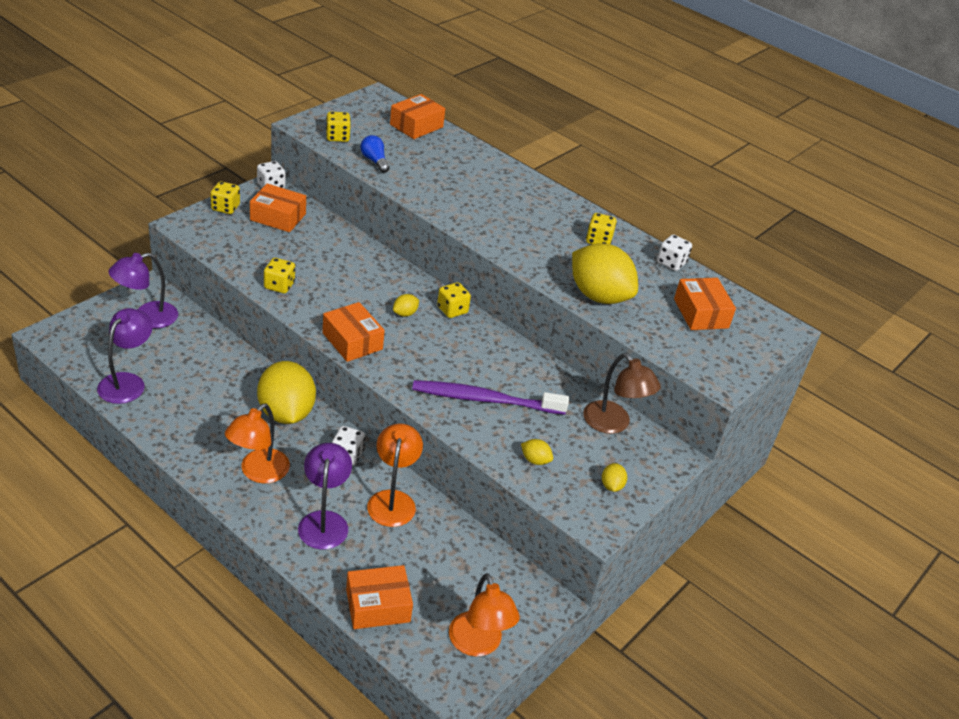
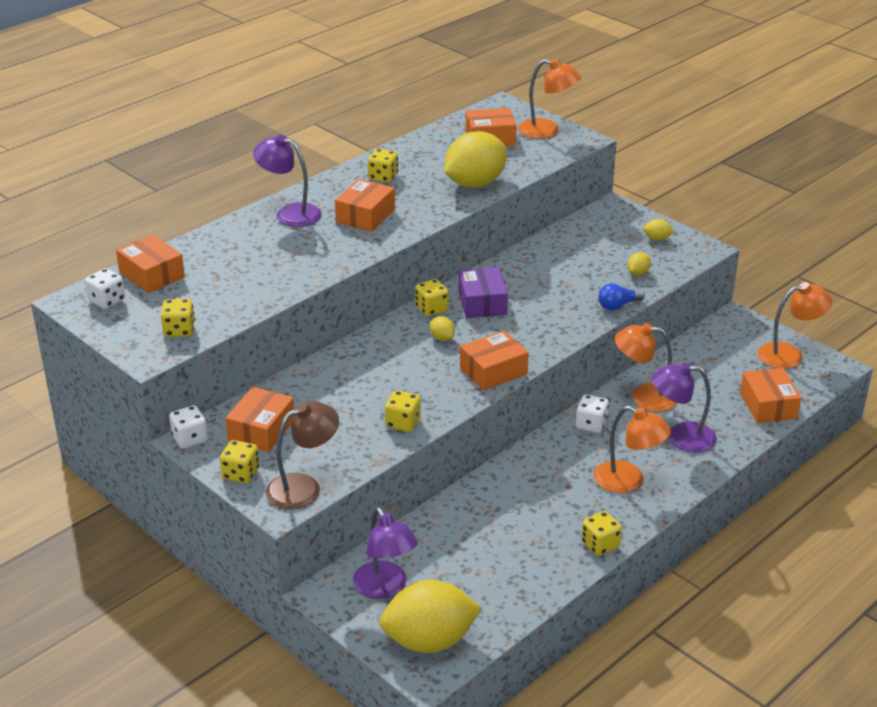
camera: 80 degrees left, 5 degrees down
(127, 382) = (507, 591): purple lamp -> purple lamp (290, 213)
(173, 444) = (600, 545): none -> yellow dice
(286, 413) = (538, 467): yellow lemon -> yellow lemon (429, 641)
(374, 161) = (236, 304): blue light bulb -> blue light bulb (618, 305)
(465, 342) = (482, 303): none -> purple box
(484, 399) = (565, 295): purple toothbrush -> none
(523, 227) = (365, 216): none -> orange box
(613, 424) = (581, 232): brown lamp -> brown lamp (303, 487)
(671, 263) = (414, 144): white dice -> white dice (107, 301)
(733, 357) = (547, 131): none -> orange lamp

